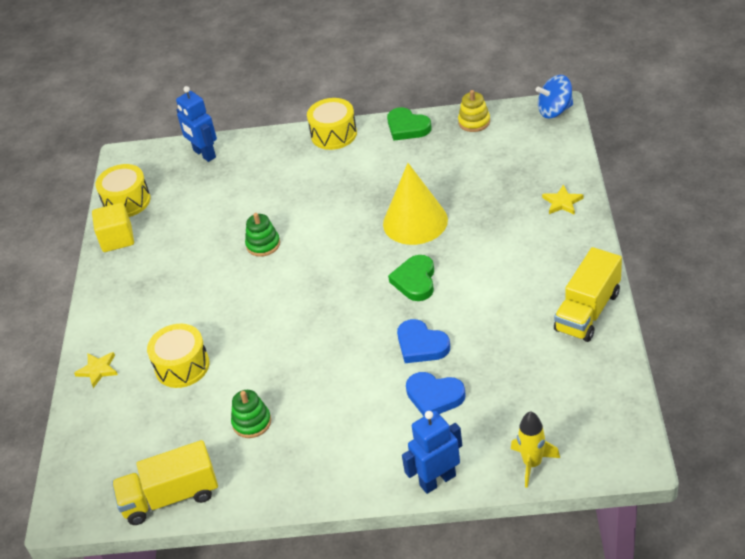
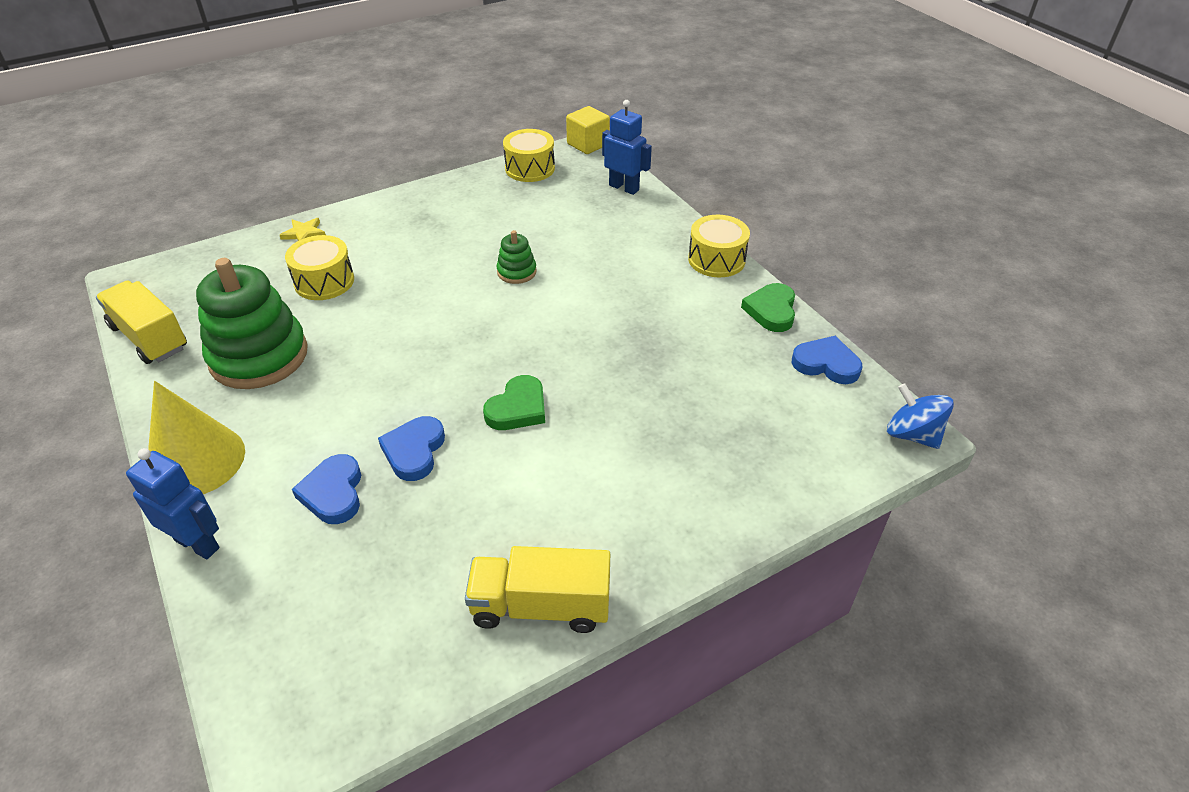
camera: 55 degrees right, 0 degrees up
(117, 239) = (477, 182): yellow cube -> yellow cube (588, 144)
(204, 154) = (624, 187): blue robot -> blue robot turned 105 degrees clockwise
(252, 422) = (259, 356): green stacking toy -> green stacking toy, size x2.18
(415, 221) = (616, 373): yellow cone -> yellow cone (196, 461)
(415, 281) = (518, 408): green heart -> green heart turned 150 degrees clockwise
(474, 122) = (826, 364): yellow stacking toy -> blue heart
(532, 464) = (239, 636): yellow rocket -> none
(562, 202) = (738, 504): yellow star -> none

